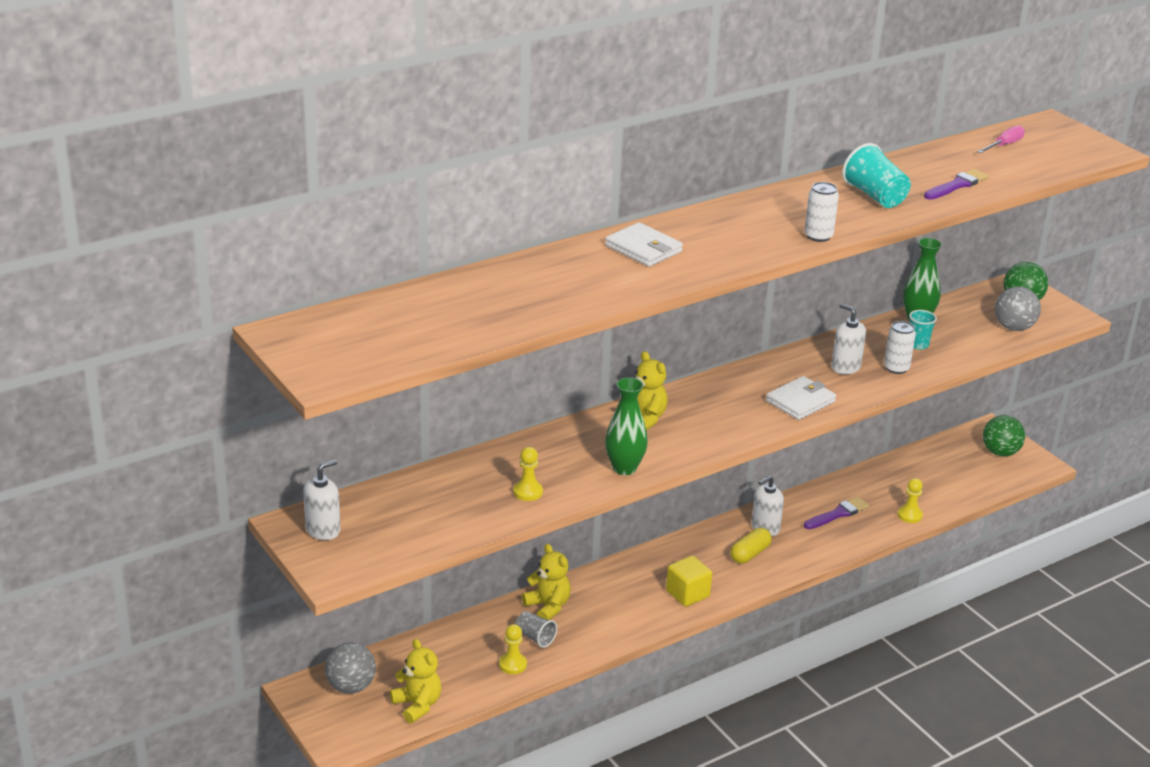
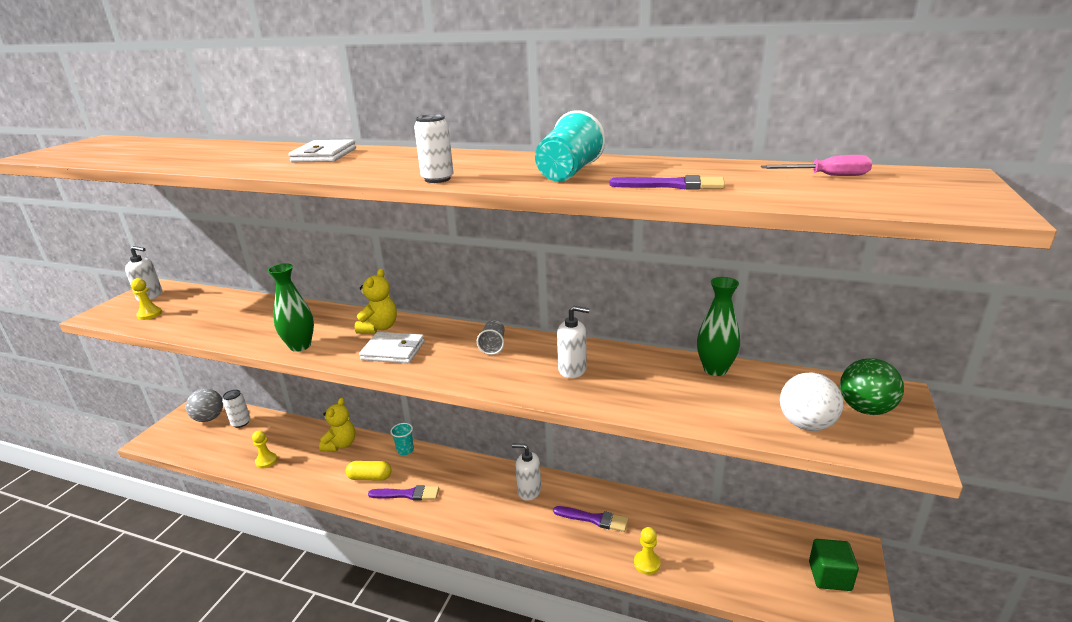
camera: 55 degrees right, 5 degrees down
(417, 705) = (202, 447): yellow teddy bear -> none
(528, 492) = (238, 329): yellow pawn -> yellow pawn (149, 314)
(535, 637) = (302, 455): grey cup -> grey cup (493, 346)
(687, 594) = (407, 494): yellow cube -> purple brush
(750, 554) = (487, 499): yellow capsule -> yellow capsule (370, 477)
(800, 401) = (485, 372): white wallet -> white wallet (393, 351)
(845, 367) = (572, 369): white soap dispenser -> white soap dispenser turned 90 degrees clockwise
(896, 368) = (610, 392): white can -> white can (241, 423)
(918, 345) = (671, 387): turquoise cup -> turquoise cup (405, 450)
(1000, 452) = (829, 576): green ball -> green cube
(1013, 327) = (806, 424): grey ball -> white ball

